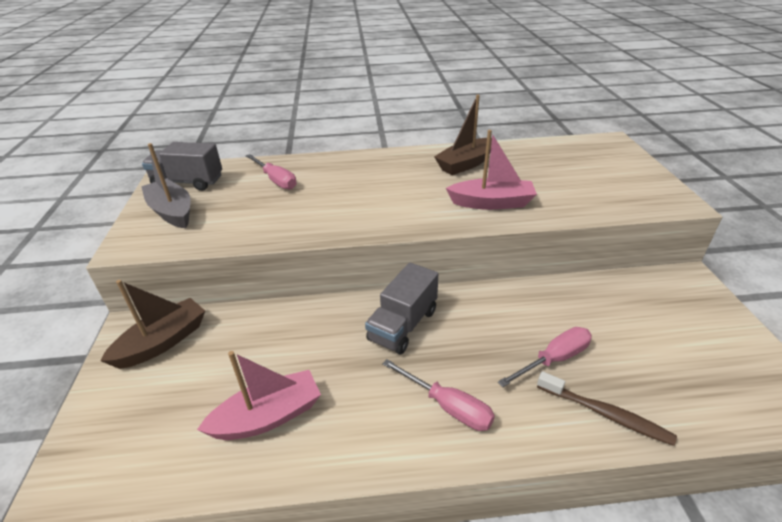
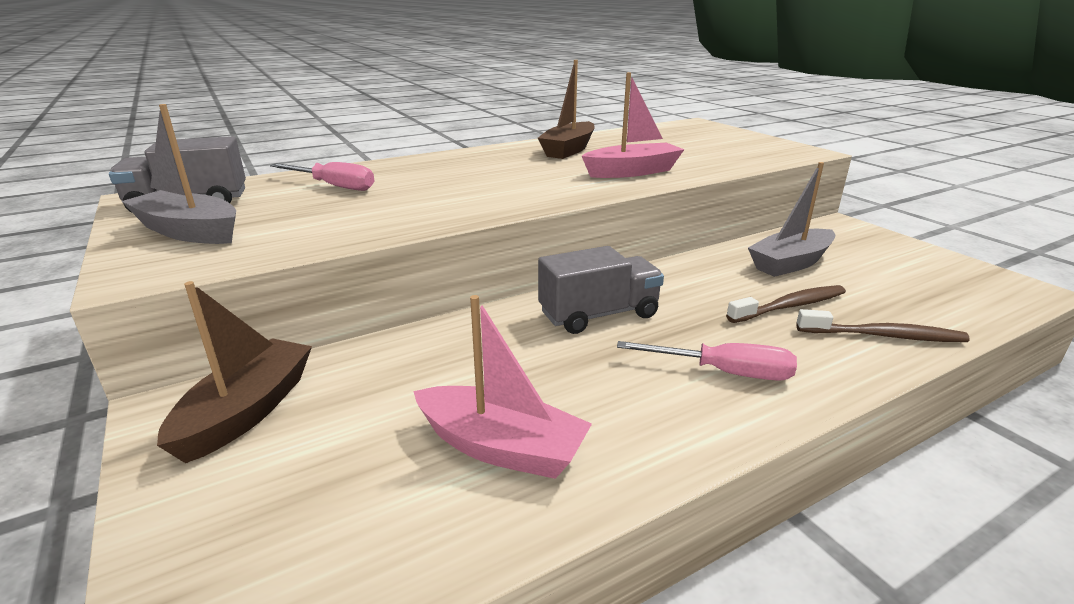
camera: 25 degrees left, 10 degrees down
(268, 416) = (501, 447): pink boat -> pink boat turned 75 degrees clockwise
(403, 325) = (598, 315): grey truck -> grey truck turned 120 degrees counterclockwise
(554, 359) = (790, 306): pink screwdriver -> brown toothbrush
(596, 313) = (790, 263): none -> grey boat

